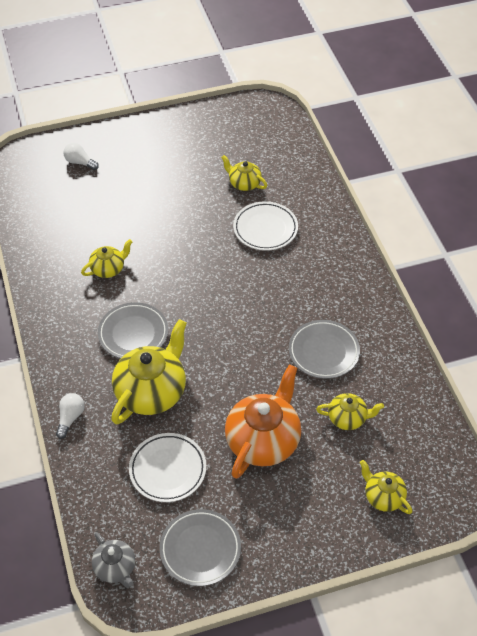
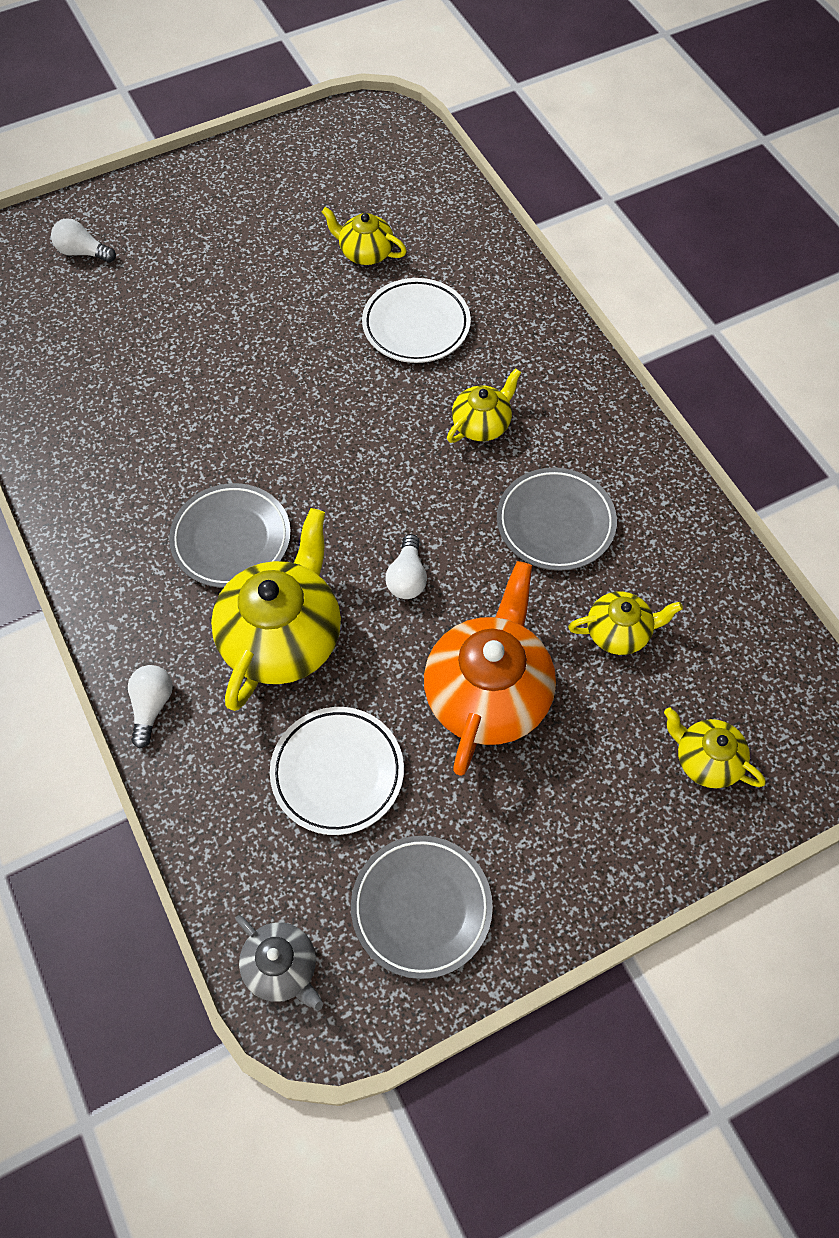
camera: 10 degrees left, 10 degrees up
(108, 269) = (166, 431): yellow teapot -> yellow teapot (482, 424)
(230, 369) = (407, 577): none -> white light bulb

